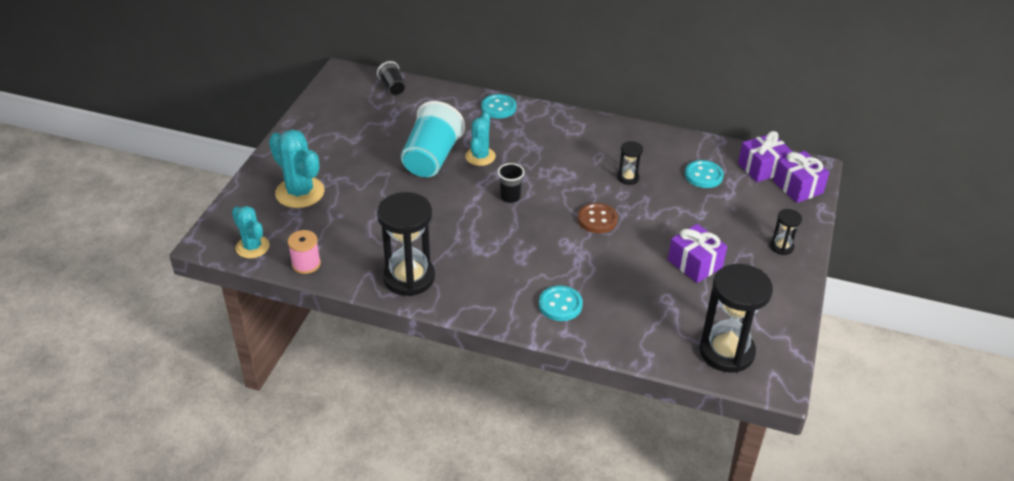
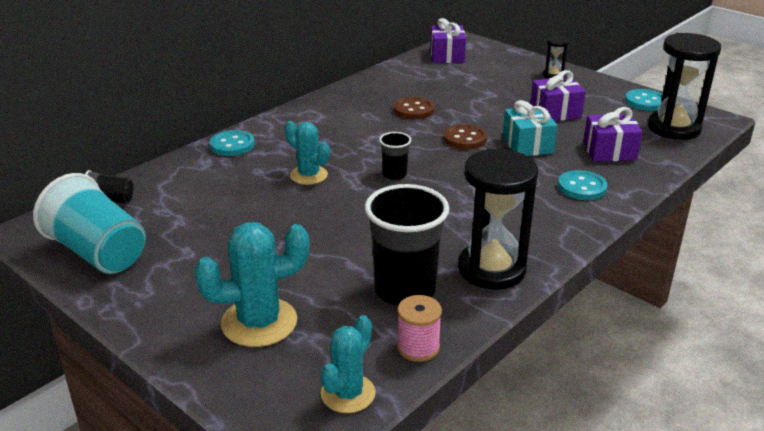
camera: 65 degrees left, 10 degrees down
(252, 247) = (348, 393): turquoise cactus -> turquoise cactus turned 45 degrees counterclockwise
(362, 242) = (405, 290): none -> black cup
(431, 158) = (282, 206): turquoise cup -> turquoise cup (98, 253)
(614, 258) = (527, 145): none -> turquoise gift
(628, 178) = (414, 110): black hourglass -> brown button
(703, 175) = (438, 79): turquoise button -> turquoise button (645, 102)
(798, 187) = (482, 51): purple gift -> purple gift (609, 151)

